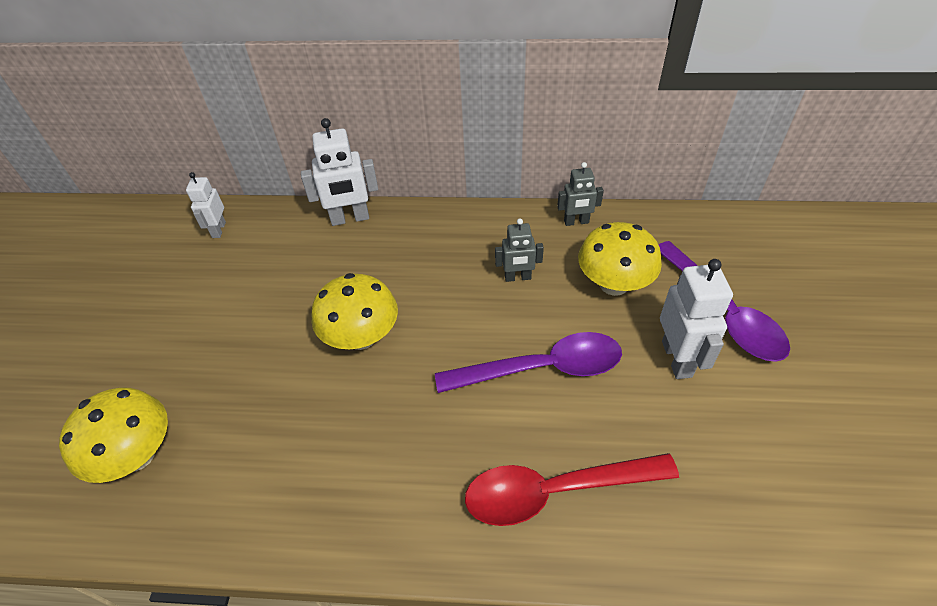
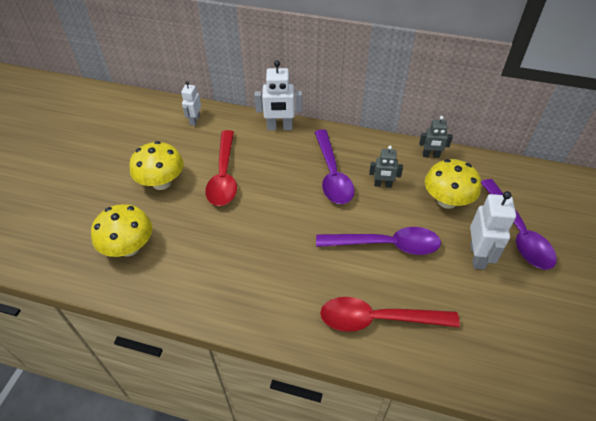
camera: 10 degrees right, 0 degrees up
(276, 307) = (224, 175): none -> red spoon
(361, 337) = (274, 204): yellow mushroom -> yellow mushroom (162, 182)
(440, 275) = (332, 174): none -> purple spoon

